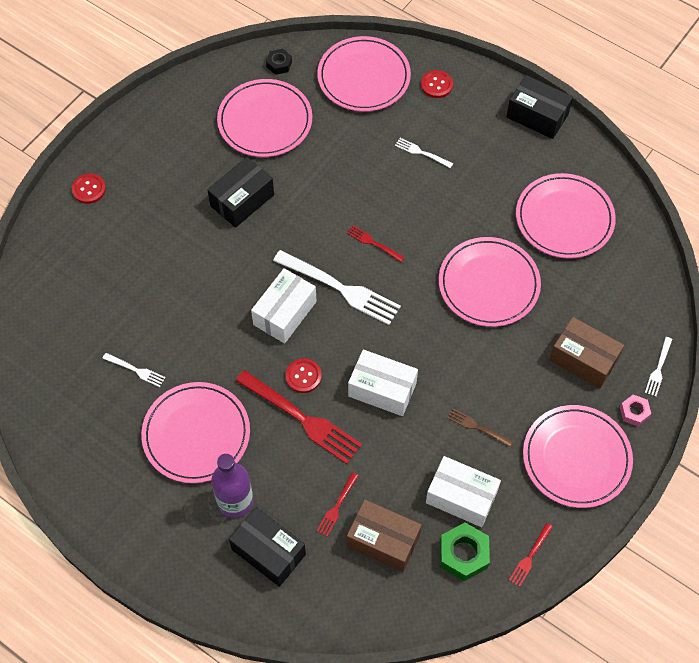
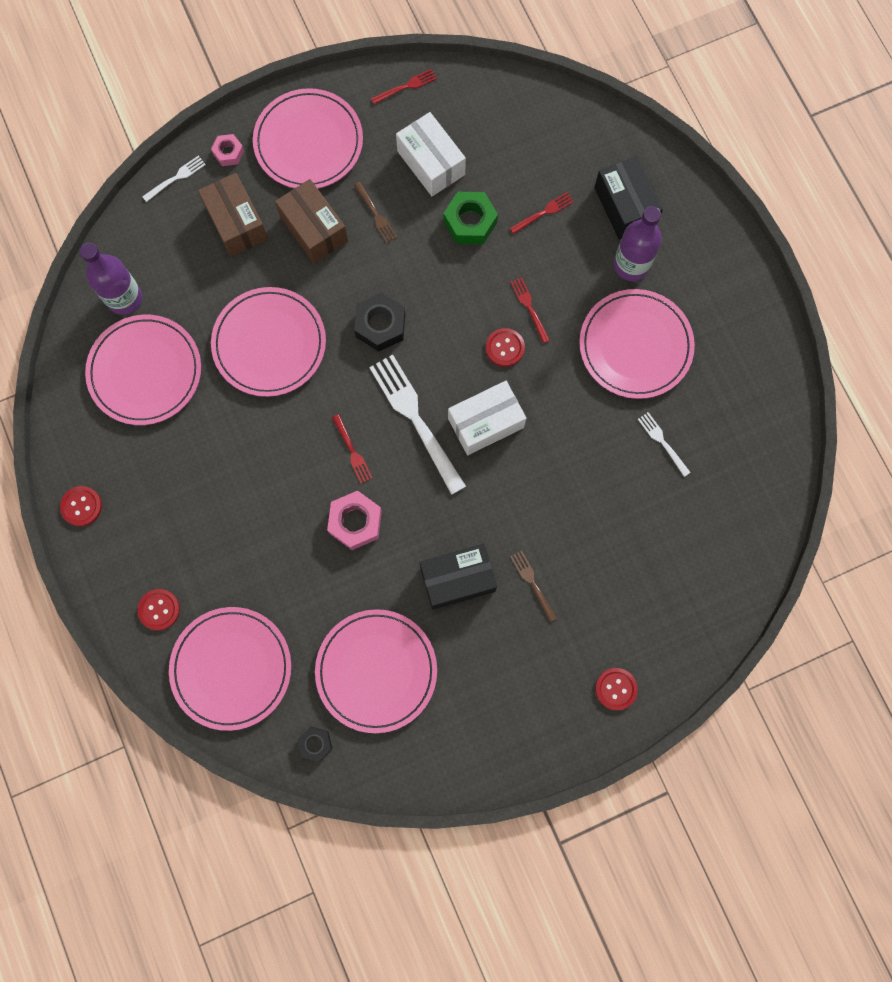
camera: 150 degrees left, 15 degrees up
(186, 224) = (532, 583): none -> brown fork
(302, 419) = (529, 307): red fork -> red fork, size x0.48
(339, 199) = (355, 522): none -> pink nut
(382, 389) = (439, 295): white box -> none
(383, 541) = (521, 163): brown box -> brown box (314, 229)
(413, 341) = (380, 325): none -> black nut
(421, 152) = (234, 531): white fork -> none
(463, 554) = (460, 117): green nut -> green nut (470, 222)
(537, 116) = (81, 506): black box -> red button
(621, 259) = (124, 298): none -> purple bottle

